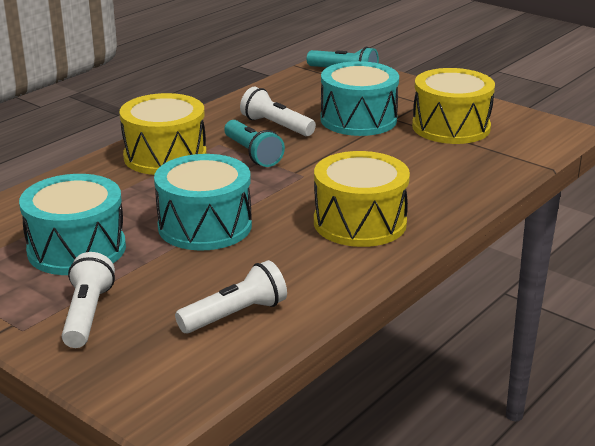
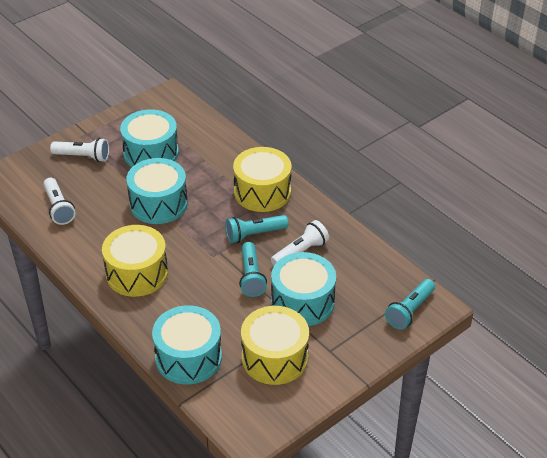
camera: 100 degrees right, 15 degrees up
(331, 149) = (251, 277): none -> turquoise flashlight
(484, 171) = (188, 357): none -> turquoise drum

